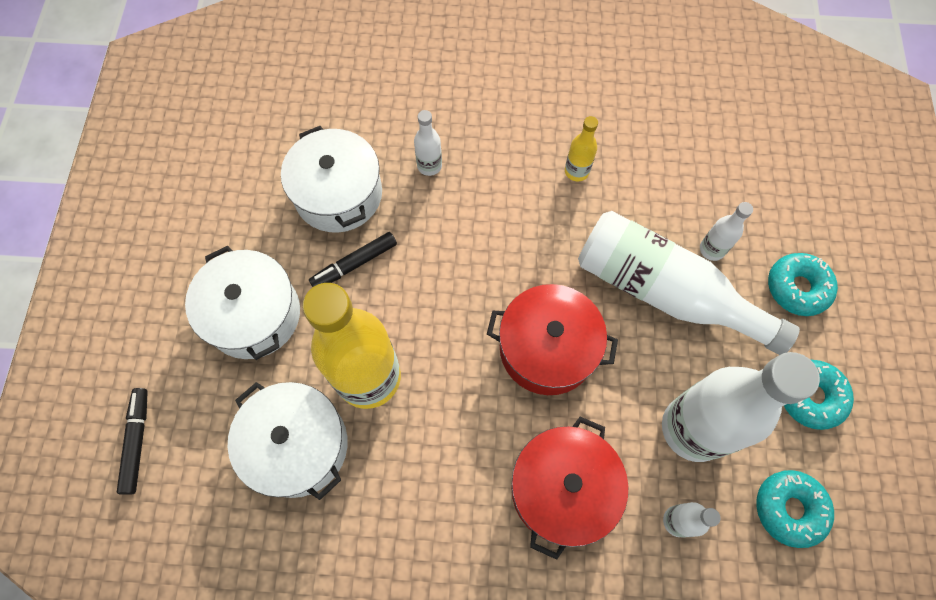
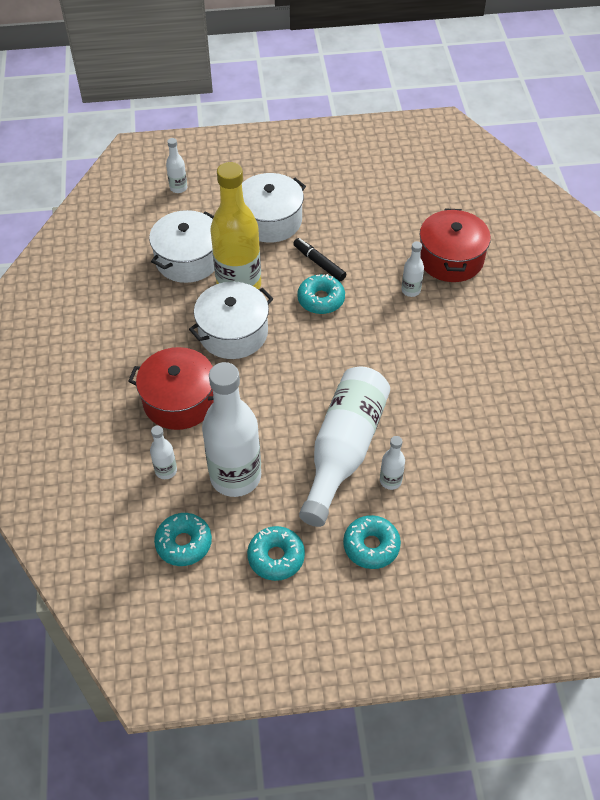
camera: 80 degrees right, 15 degrees down
(137, 442) = (178, 188): black marker -> white bottle
(338, 194) = (371, 245): white pot -> white pot (233, 333)
(420, 274) = (321, 299): none -> turquoise donut
(547, 349) = (280, 380): red pot -> red pot (450, 259)
(576, 171) = (435, 381): yellow bottle -> none

